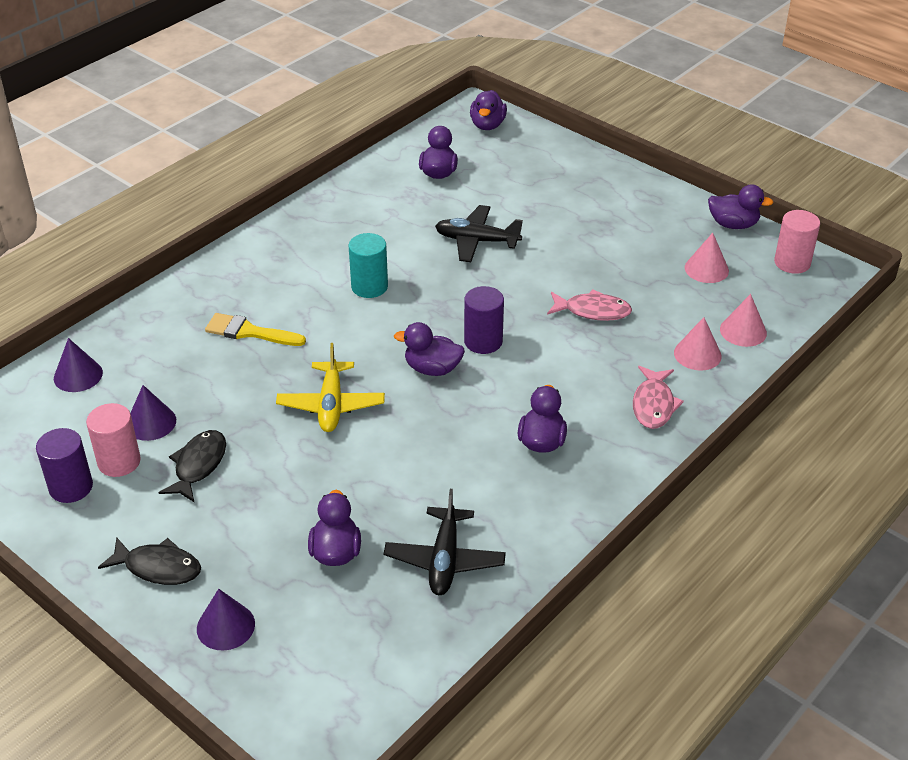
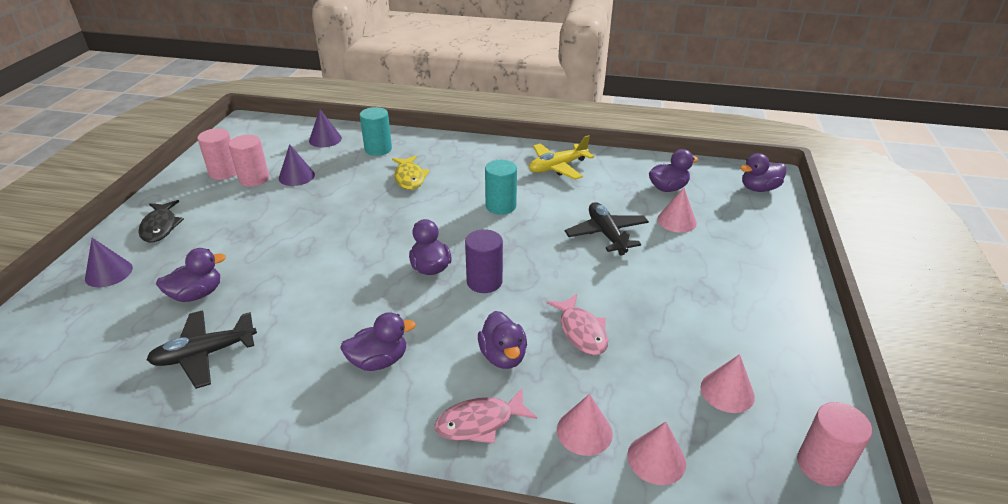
camera: 60 degrees right, 5 degrees down
(71, 487) = (224, 172): purple cylinder -> pink cylinder
(154, 337) = (378, 149): none -> turquoise cylinder
(198, 465) = (264, 207): black fish -> none
(249, 332) = (409, 178): yellow brush -> yellow fish
(331, 405) = (356, 236): yellow plane -> yellow plane (557, 167)
(492, 193) = (676, 221): none -> pink cone
(733, 224) = (825, 388): purple duck -> purple duck (503, 356)

